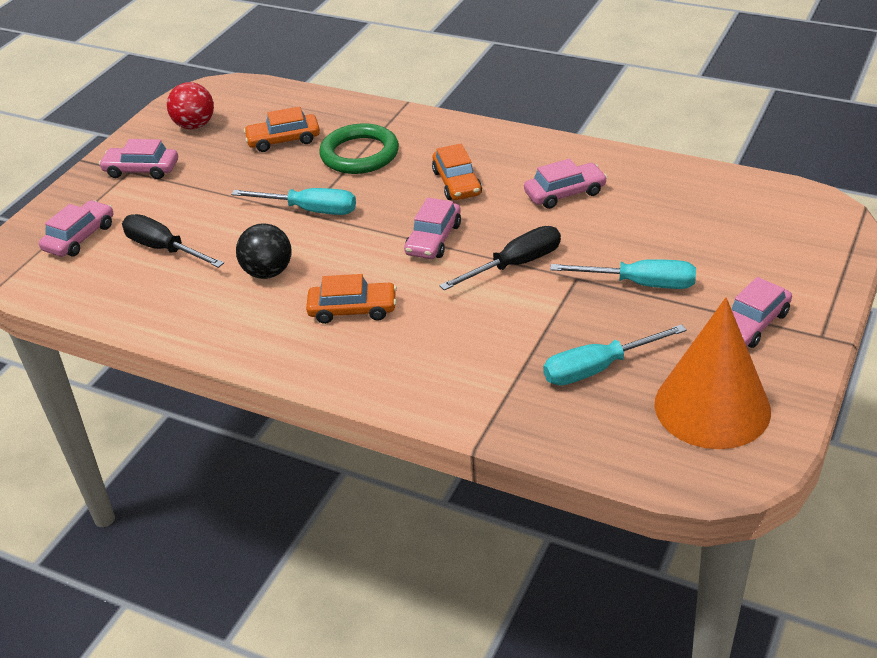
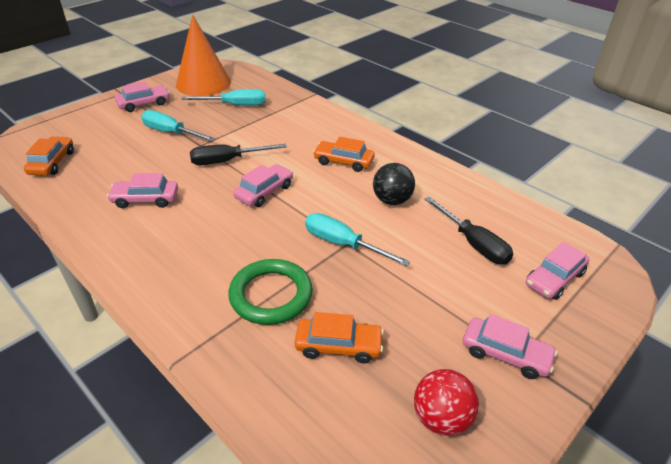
camera: 165 degrees left, 0 degrees up
(457, 183) = (212, 233): orange car -> orange car (52, 162)

